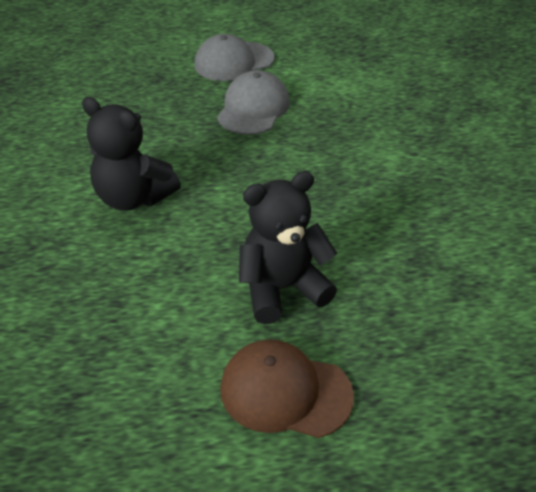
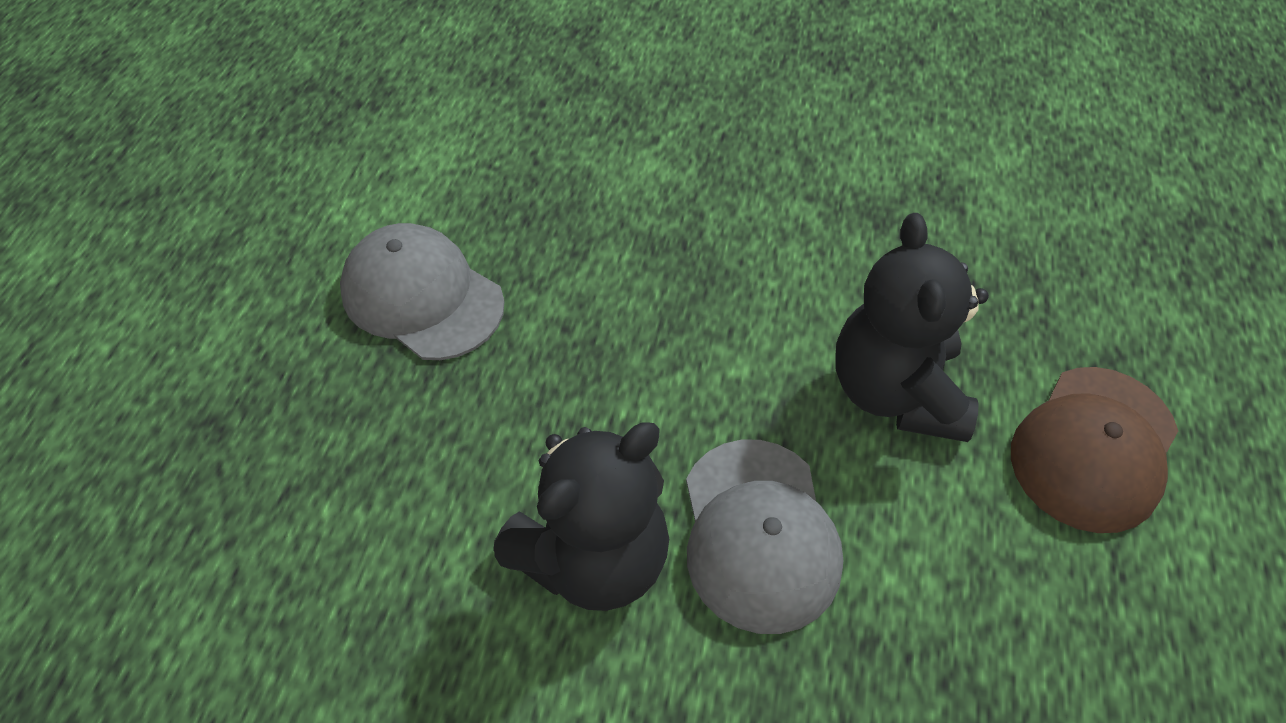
camera: 70 degrees left, 10 degrees up
(234, 62) = (248, 283): grey cap -> grey cap (759, 534)

